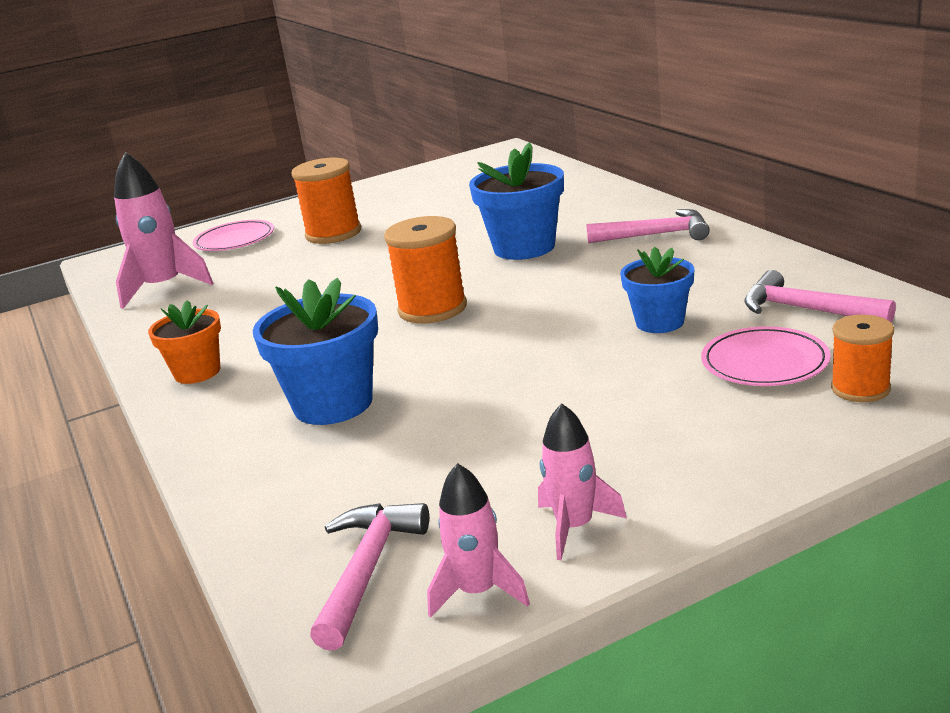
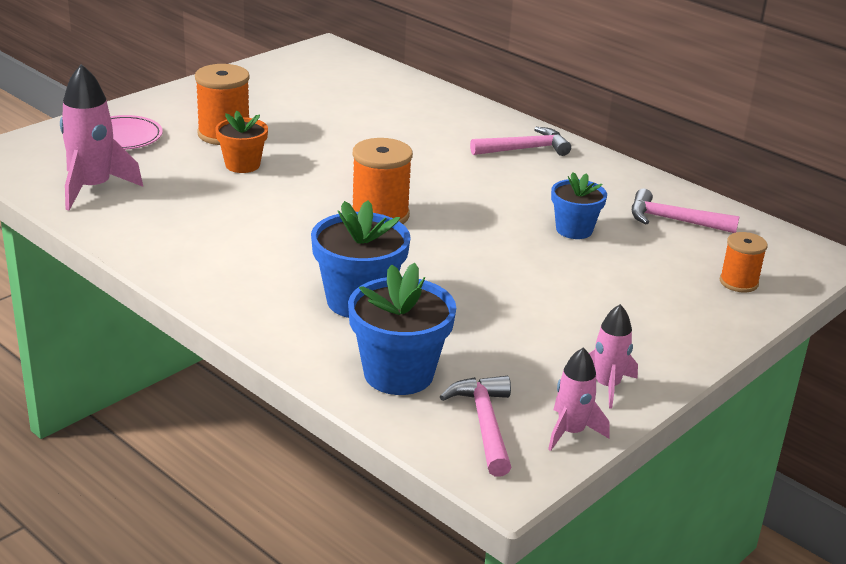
camera: 25 degrees left, 5 degrees up
(197, 372) = (209, 274): orange flower pot -> orange flower pot (242, 165)
(524, 247) = (419, 157): blue flower pot -> blue flower pot (398, 374)
(764, 362) = (666, 263): pink plate -> none

